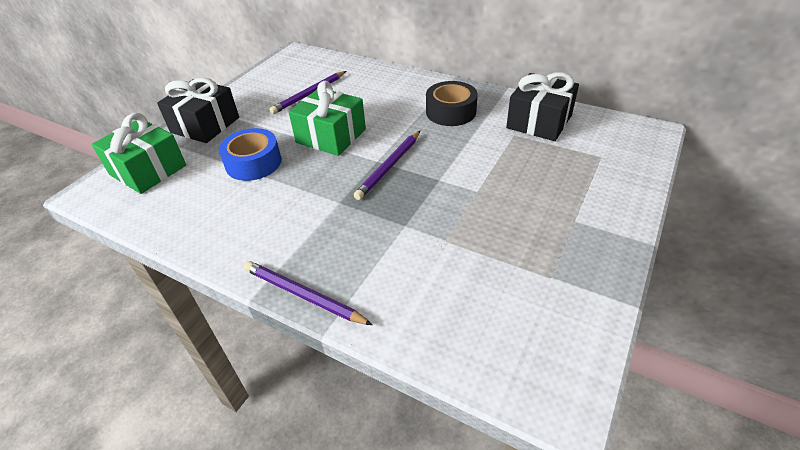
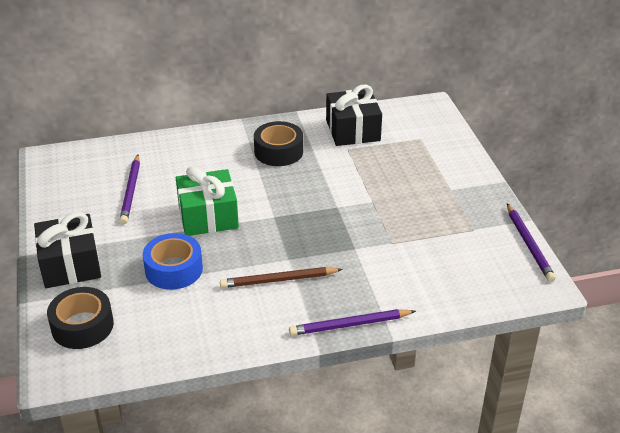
camera: 45 degrees left, 5 degrees down
(148, 170) = (82, 326): green gift -> black tape
(307, 215) = (278, 280): none -> brown pencil
(389, 166) = (289, 215): purple pencil -> purple pencil (528, 244)

